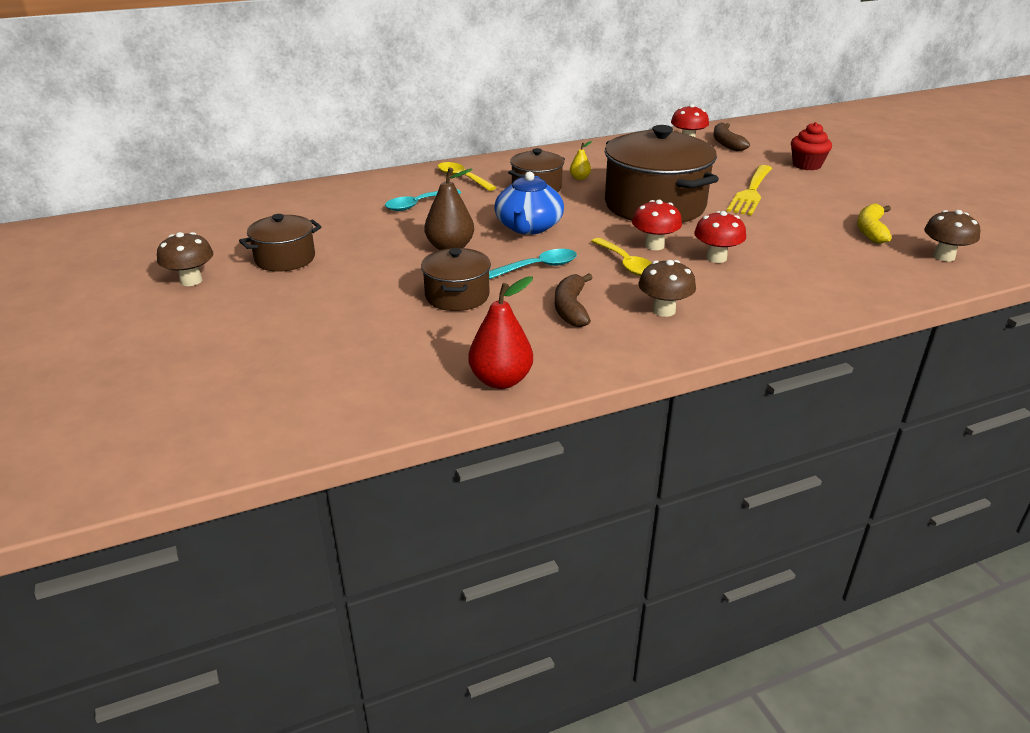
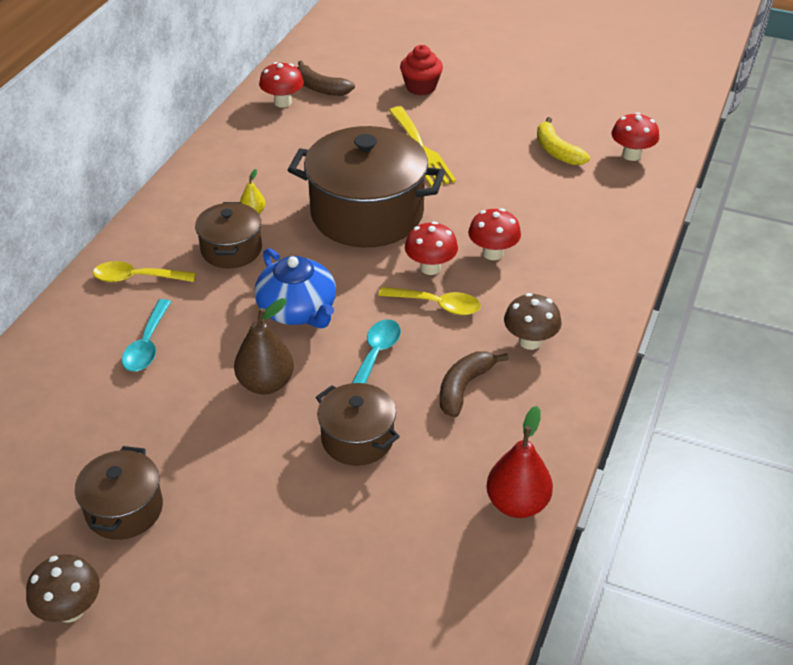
camera: 45 degrees left, 10 degrees up
(571, 308) = (464, 387): brown banana -> brown banana turned 75 degrees clockwise
(944, 256) = (631, 155): brown mushroom -> red mushroom

